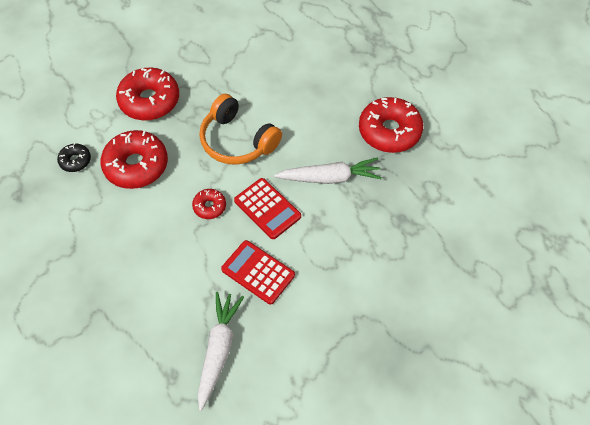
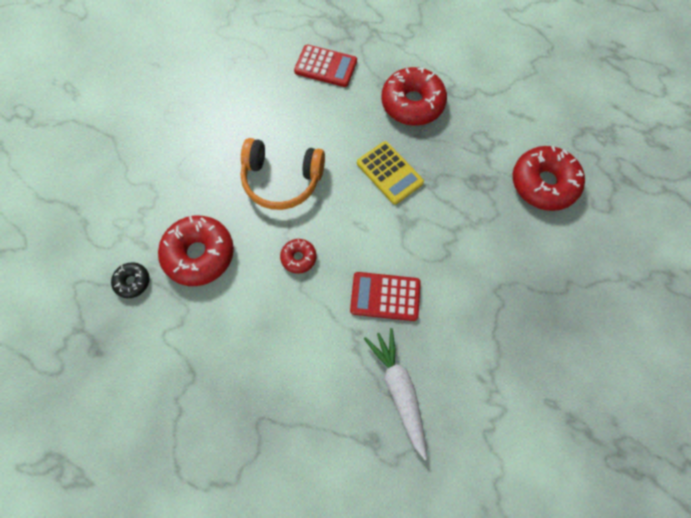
camera: 30 degrees left, 10 degrees up
(149, 101) = (168, 182): red donut -> red donut (543, 184)
(267, 208) = (353, 231): red calculator -> red calculator (325, 66)
(330, 178) = (389, 173): white carrot -> yellow calculator

